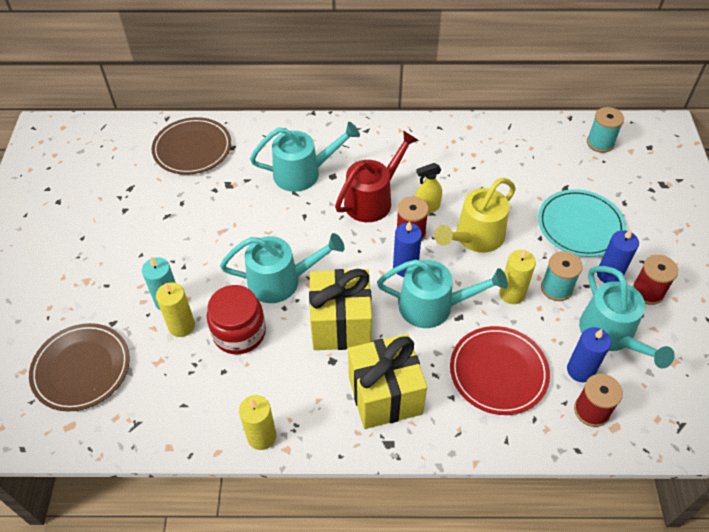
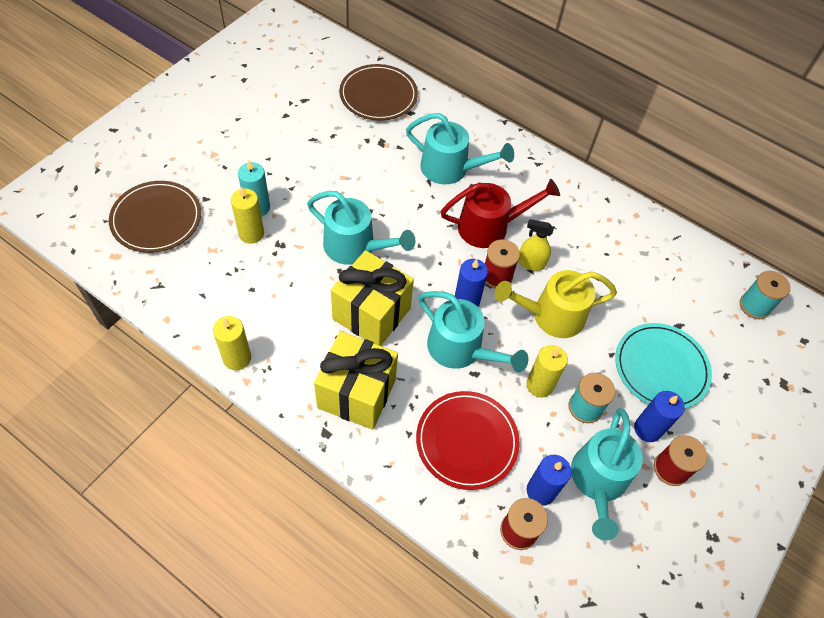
camera: 30 degrees right, 5 degrees up
(239, 332) = (288, 267): red jar -> none

